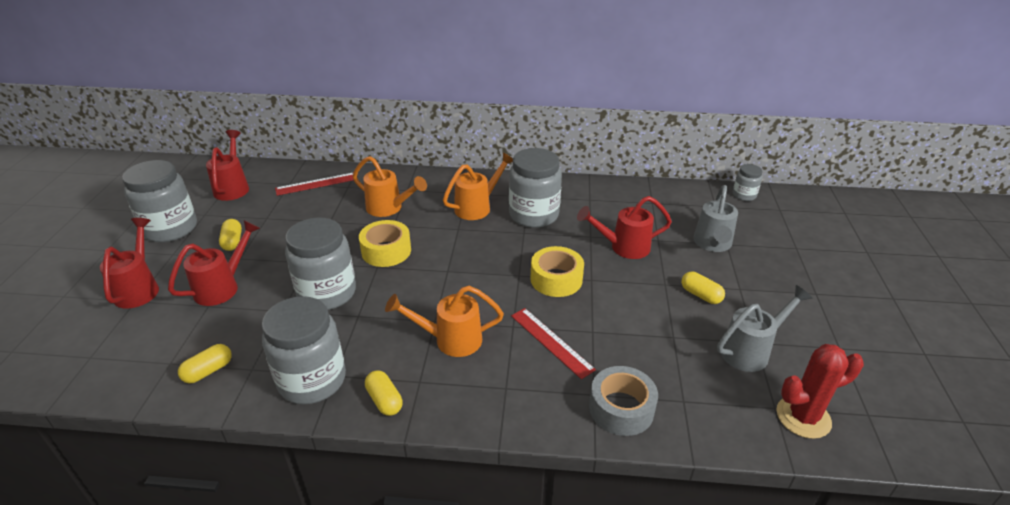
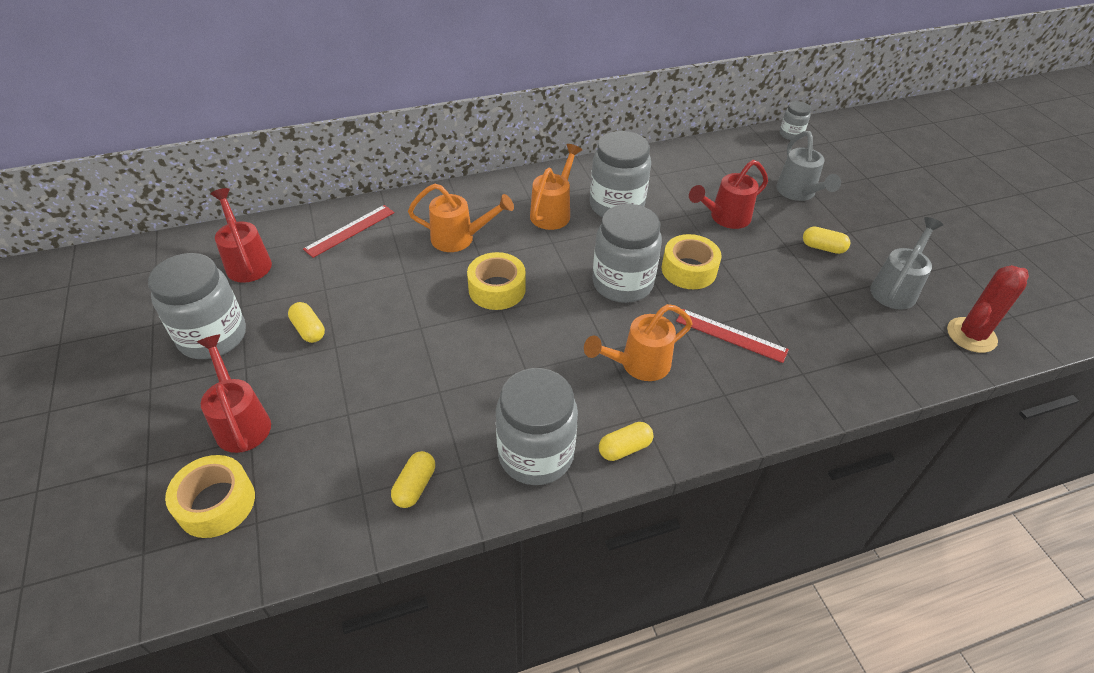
camera: 25 degrees left, 10 degrees up
(78, 336) = (216, 503): none -> yellow tape
(223, 287) = (345, 386): red watering can -> none
(327, 293) = (472, 356): grey jar -> grey jar (622, 283)
(384, 400) = (624, 448): yellow capsule -> yellow capsule turned 60 degrees counterclockwise
(621, 408) = (834, 378): grey tape -> none

